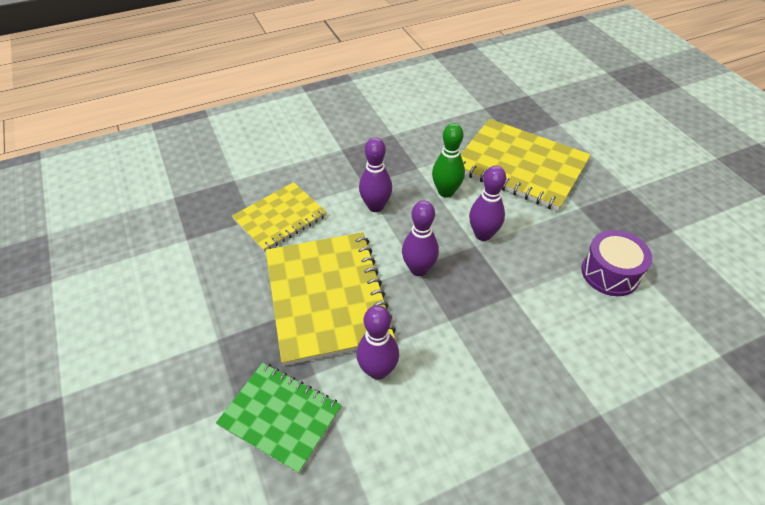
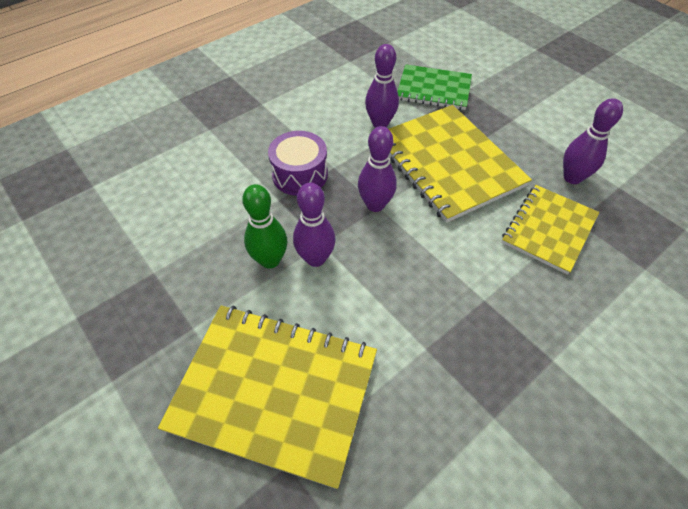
camera: 165 degrees right, 5 degrees up
(375, 206) = (452, 269): purple bowling pin -> purple bowling pin (572, 178)
(446, 192) = (374, 312): green bowling pin -> green bowling pin (270, 260)
(610, 273) = (174, 242): purple drum -> purple drum (300, 175)

